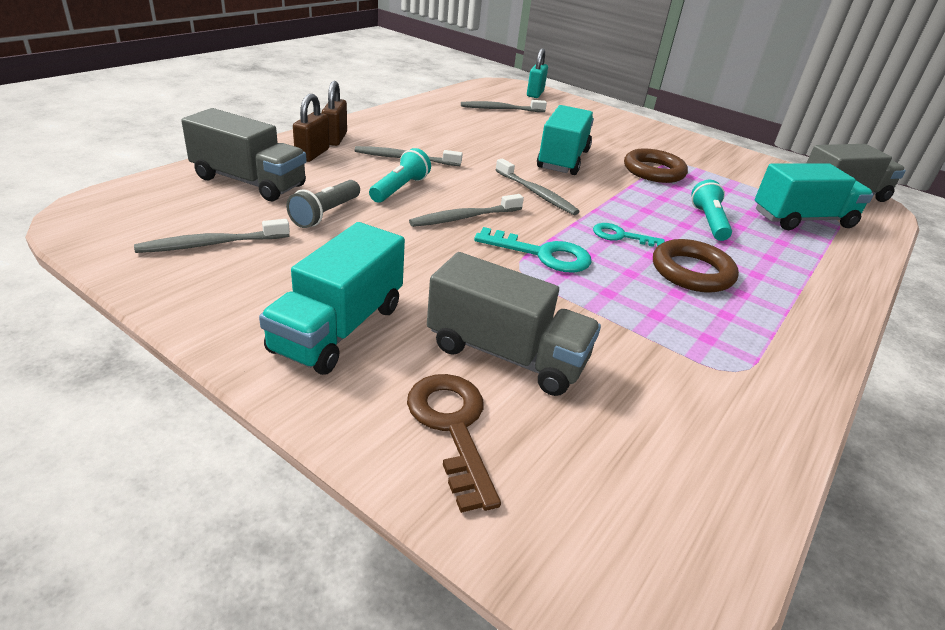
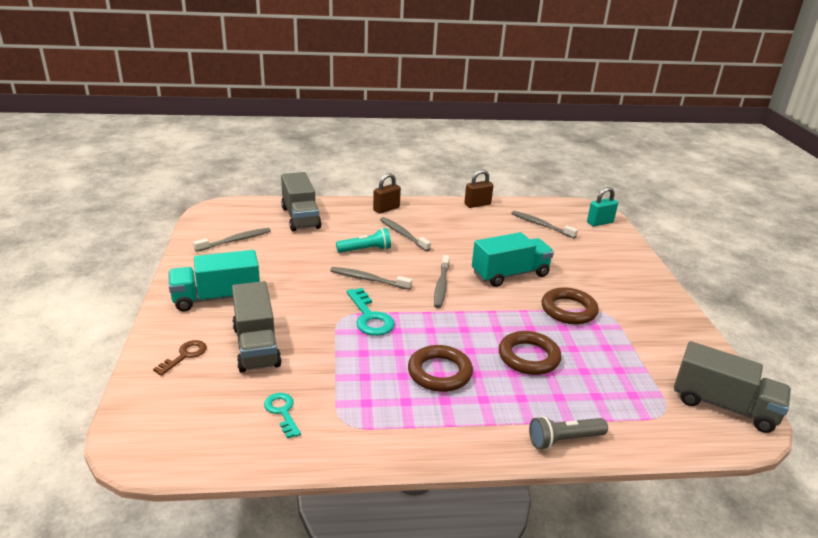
camera: 50 degrees right, 5 degrees down
(211, 244) = (235, 240): grey toothbrush -> grey toothbrush turned 120 degrees clockwise
(312, 154) = (357, 214): brown padlock -> brown padlock (477, 204)
(325, 214) = (304, 247): grey flashlight -> grey flashlight (564, 440)
(452, 427) = (185, 355): brown key -> brown key, size x0.65
(621, 236) = (440, 332): turquoise key -> turquoise key (282, 412)
(708, 222) = (528, 357): turquoise flashlight -> brown ring
(802, 219) = (622, 397): turquoise truck -> none

